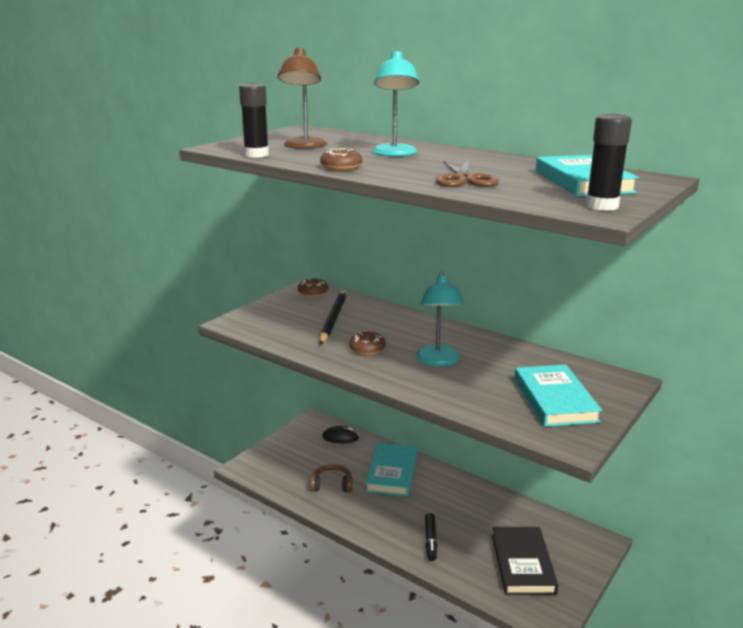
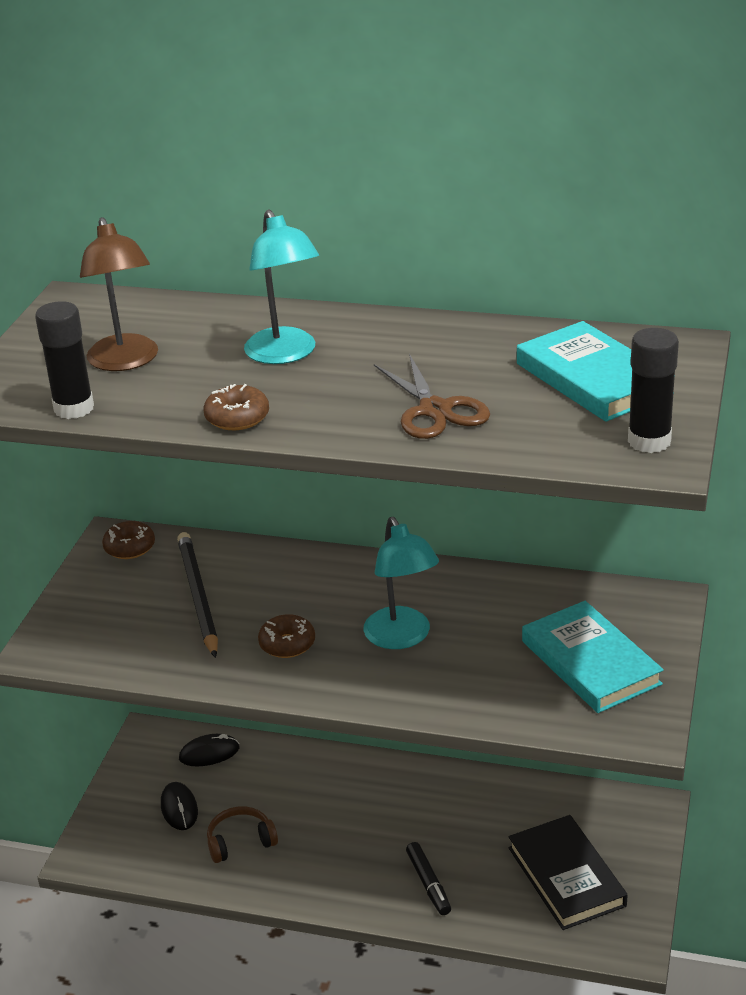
camera: 20 degrees left, 10 degrees up
(308, 459) = (179, 808): none -> black mouse
(392, 472) = (320, 791): turquoise book -> none

